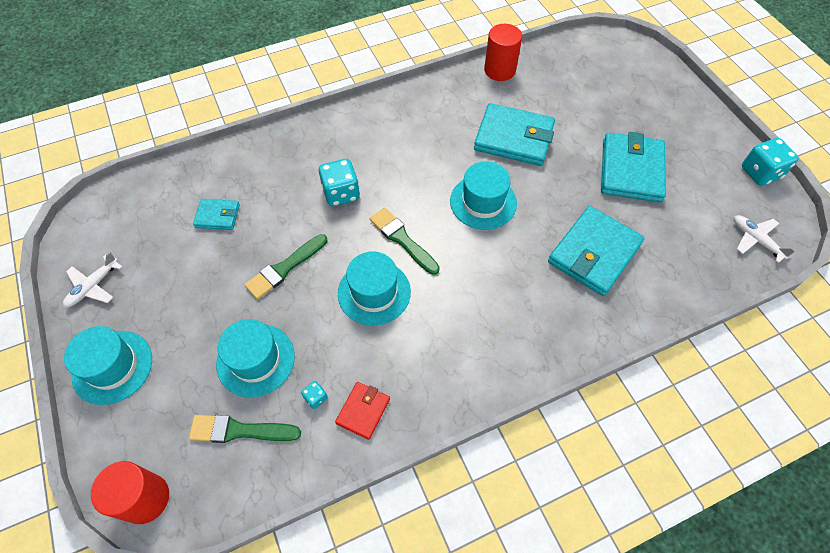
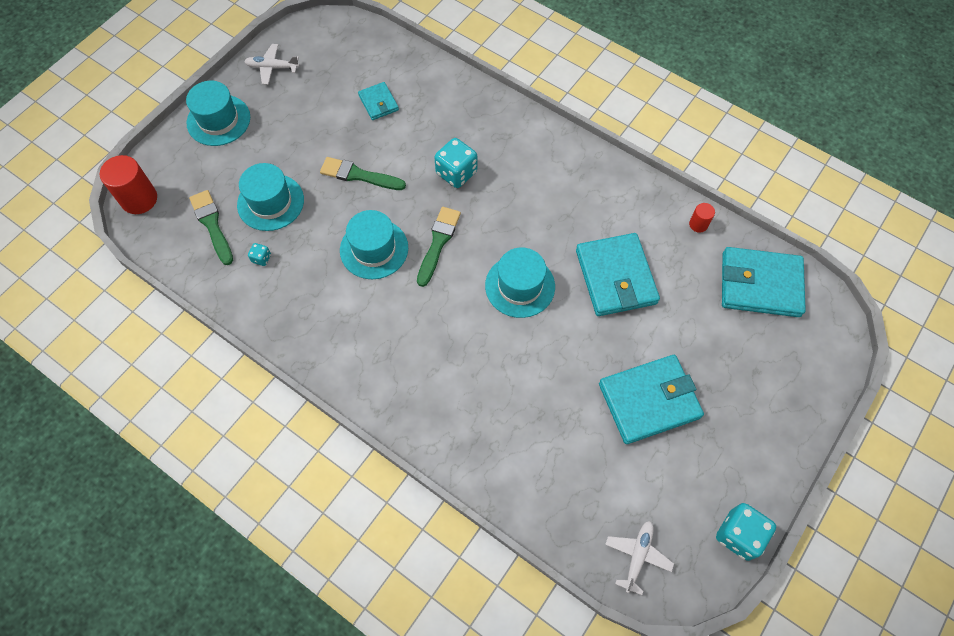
camera: 60 degrees right, 5 degrees up
(363, 411) = (267, 296): red wallet -> none
(499, 70) = (698, 224): red cylinder -> red cylinder, size x0.51
(594, 253) = (521, 405): turquoise wallet -> turquoise wallet (760, 285)

